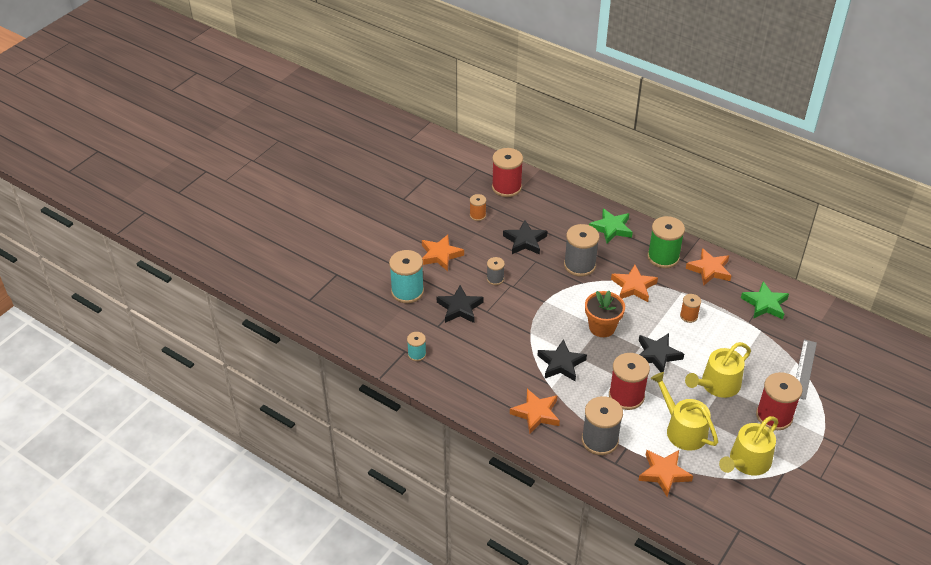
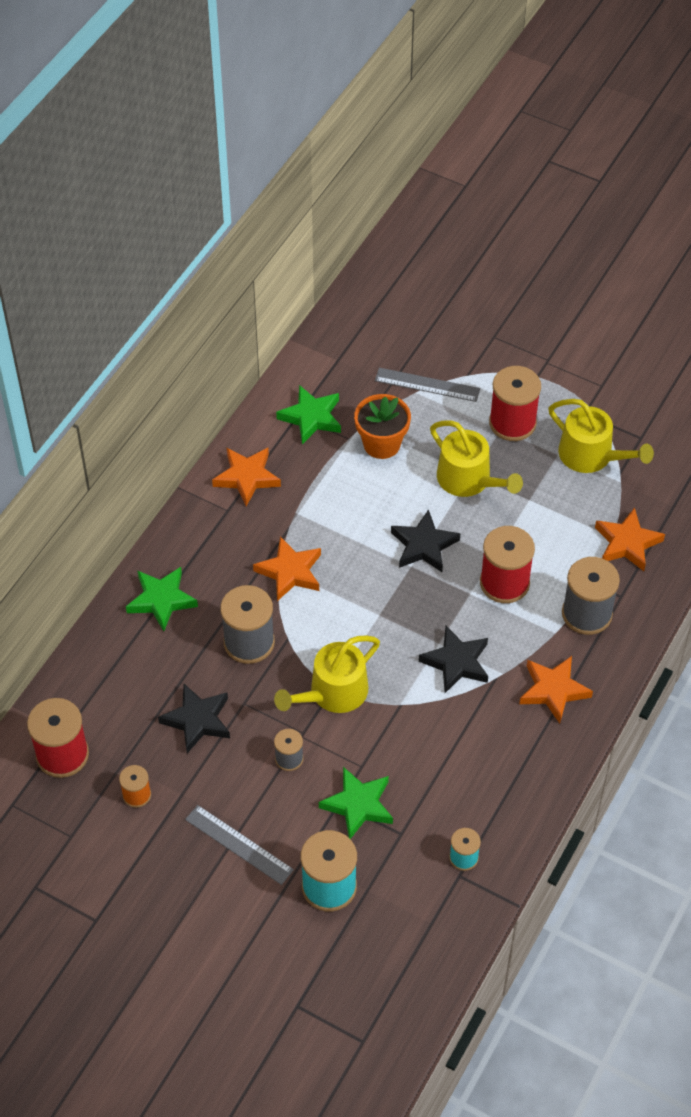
camera: 95 degrees left, 10 degrees up
(440, 255) = (239, 844): orange star -> grey ruler
(459, 308) = (358, 805): black star -> green star
(602, 327) = (378, 612): orange flower pot -> orange flower pot (381, 444)
(663, 257) = (224, 533): green spool -> none
(682, 429) = (551, 520): yellow watering can -> yellow watering can (333, 693)
(688, 316) = (344, 506): orange spool -> none

